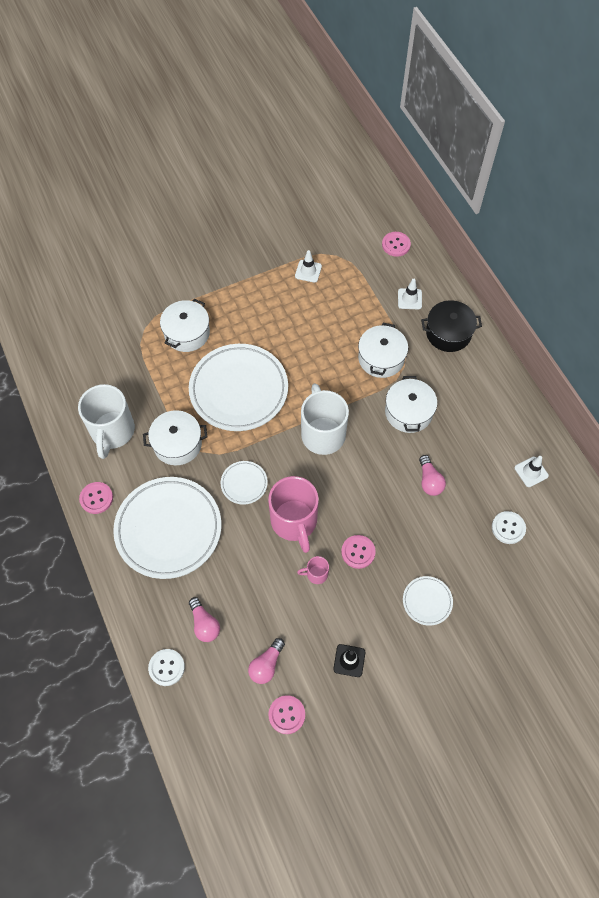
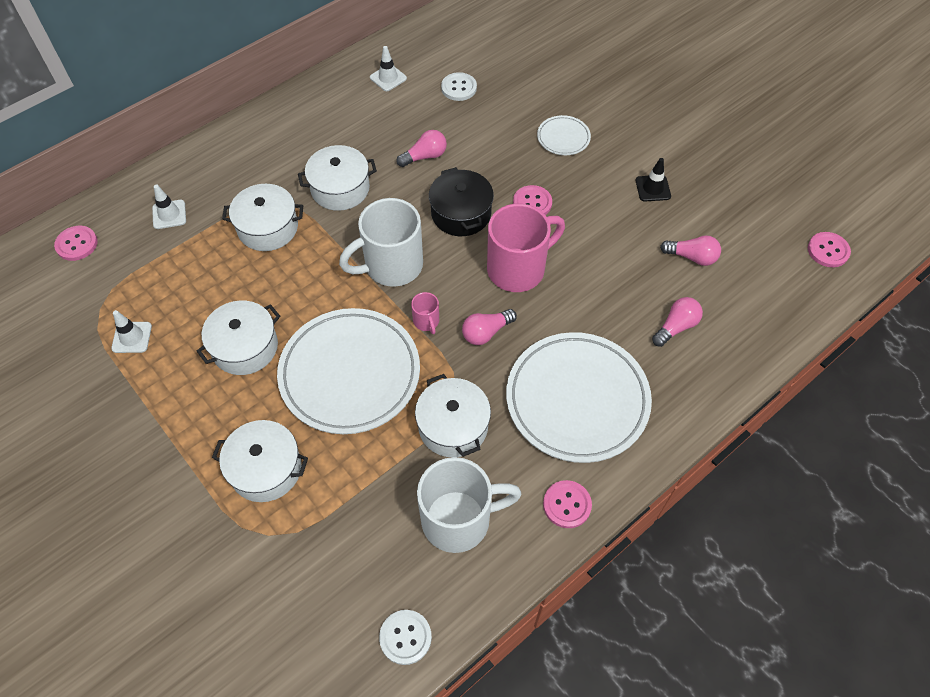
camera: 105 degrees left, 5 degrees down
(166, 667) = (742, 351): white button -> white button (405, 637)
(244, 483) = (486, 332): white plate -> pink light bulb
(280, 332) = (245, 347): none -> white pot
(286, 715) = (732, 228): pink button -> pink button (828, 250)
(316, 574) = (572, 235): pink mug -> pink mug (426, 321)
(448, 333) = (218, 169): black pot -> black pot (461, 213)

